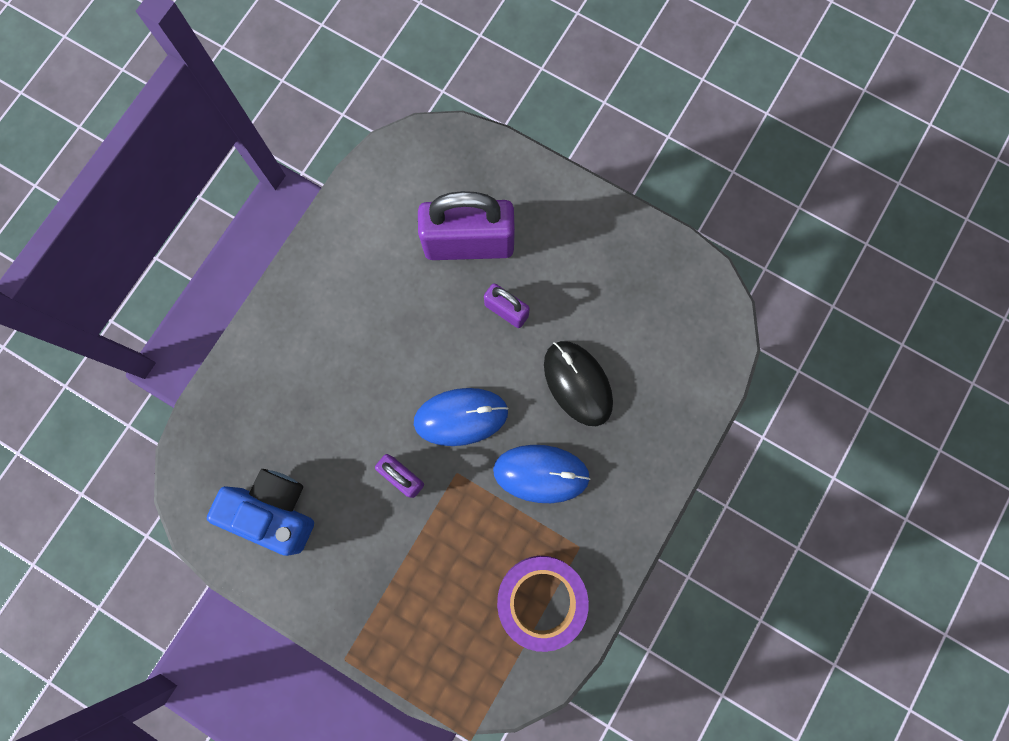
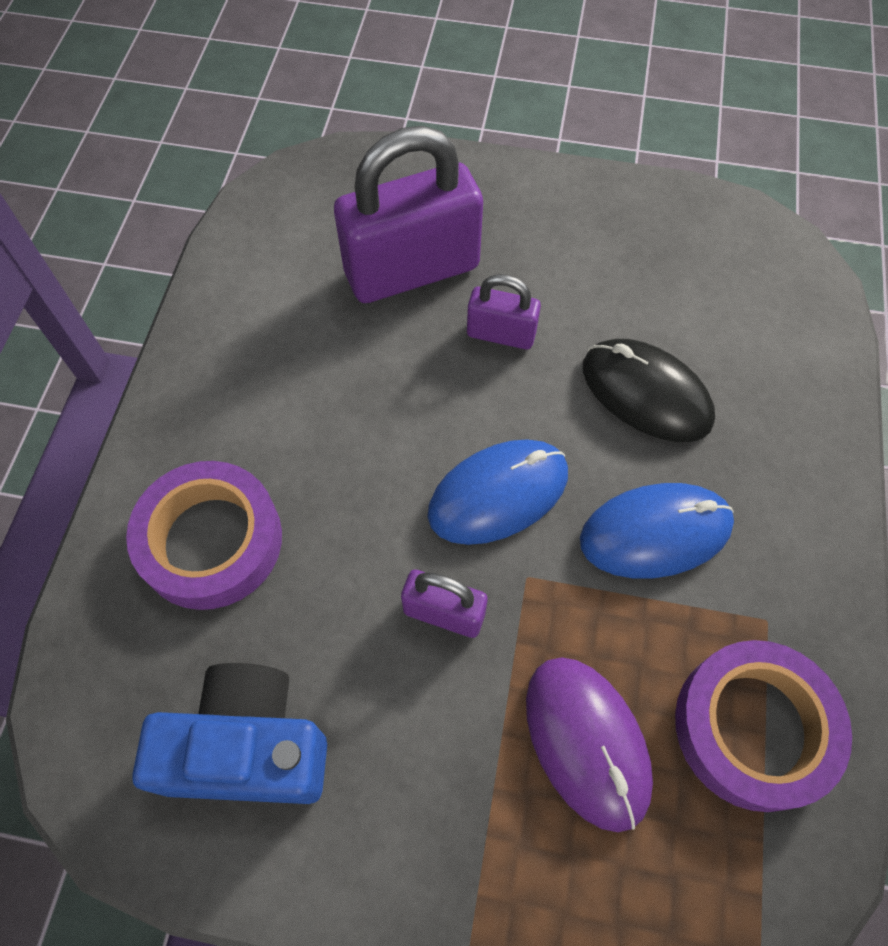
camera: 20 degrees left, 15 degrees down
(288, 387) = (211, 541): none -> purple tape
(450, 574) = (587, 741): none -> purple mouse

